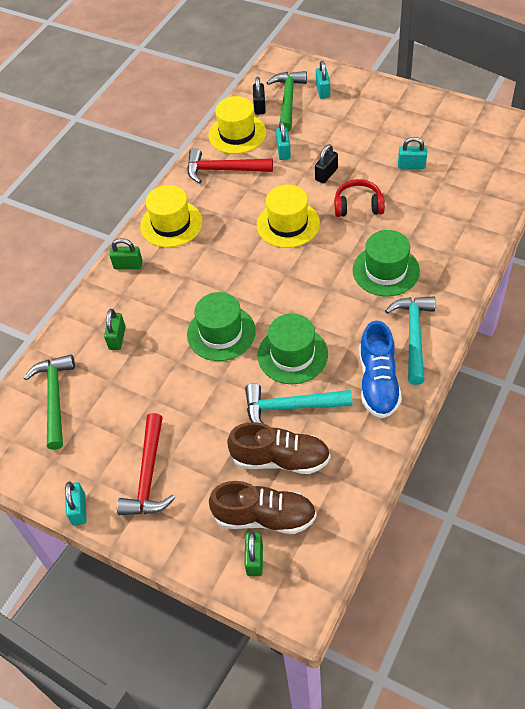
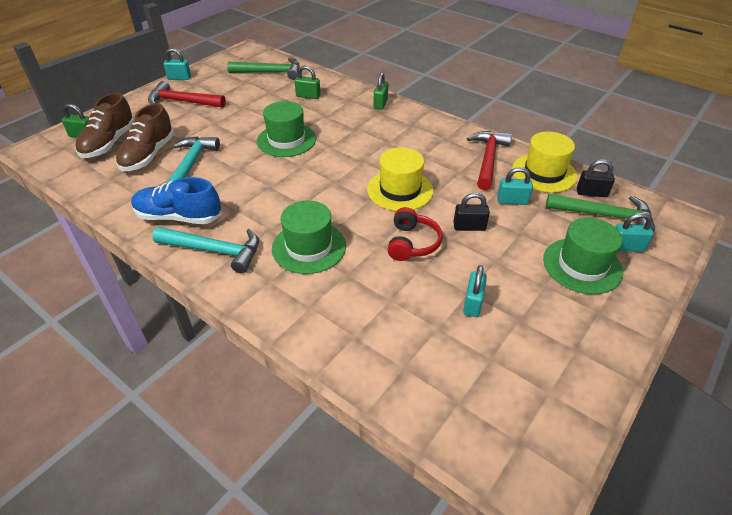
camera: 95 degrees right, 10 degrees down
(171, 224) = (421, 126): yellow hat -> none
(292, 355) = (241, 173): green hat -> green hat (582, 265)
(326, 174) = (469, 227): black padlock -> black padlock turned 45 degrees counterclockwise

